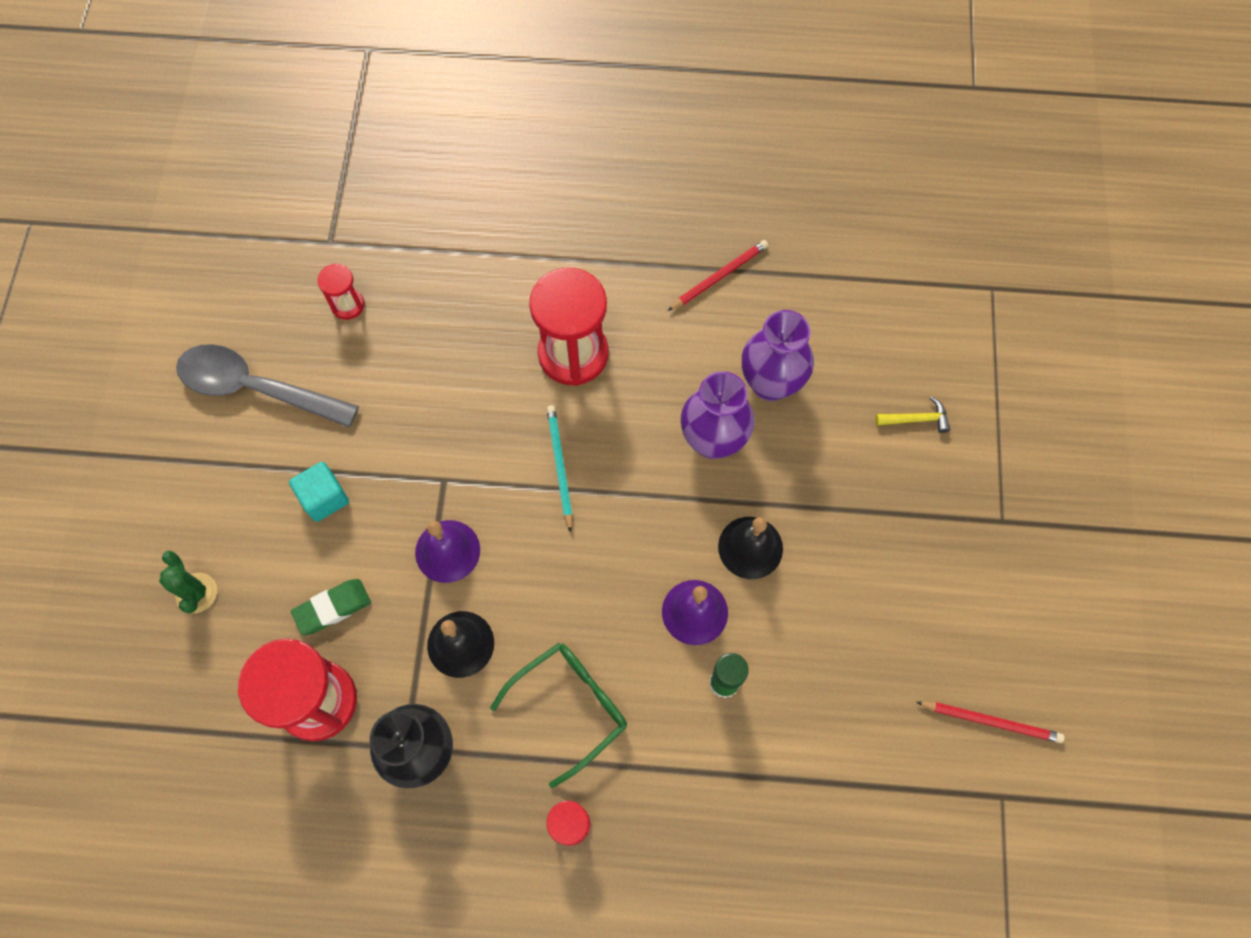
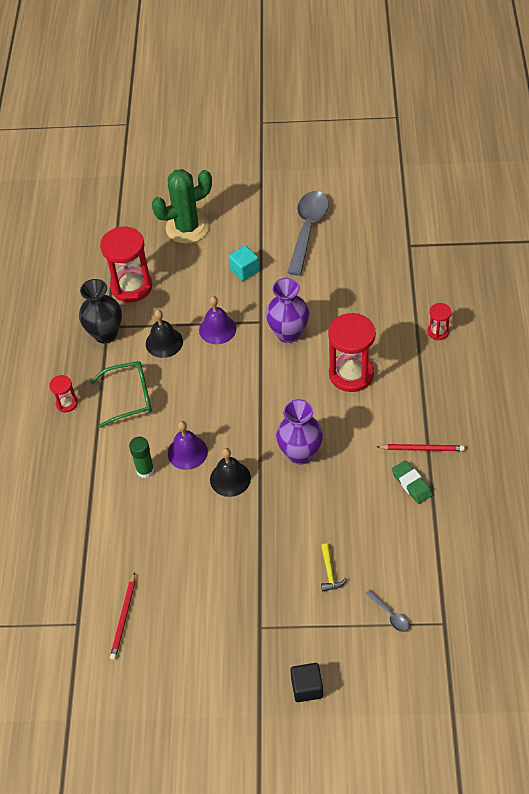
camera: 90 degrees right, 15 degrees down
(196, 593) = (187, 228): green cactus -> green cactus, size x1.97
(332, 608) = (182, 284): green eraser -> green eraser (411, 484)
(348, 305) = (367, 260): red hourglass -> red hourglass (438, 332)
(559, 466) = (274, 375): turquoise pencil -> none
(571, 706) = (130, 397): green glasses -> green glasses turned 60 degrees counterclockwise
(719, 276) = (422, 449): red pencil -> red pencil turned 45 degrees counterclockwise
(770, 383) = (345, 483): purple vase -> purple vase (288, 333)
(981, 350) = (390, 615): none -> grey spoon
(1090, 465) = (307, 687): none -> black cube

